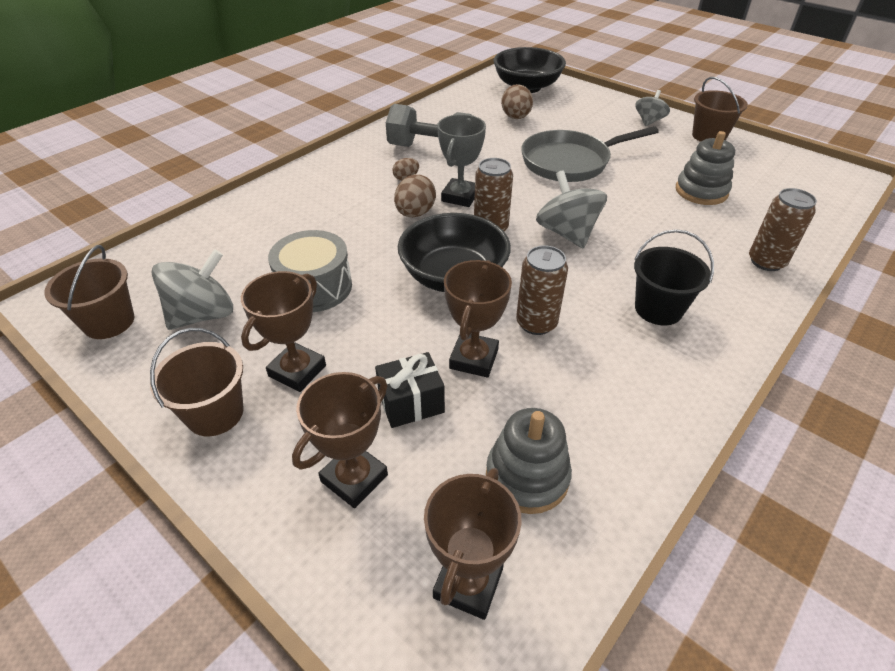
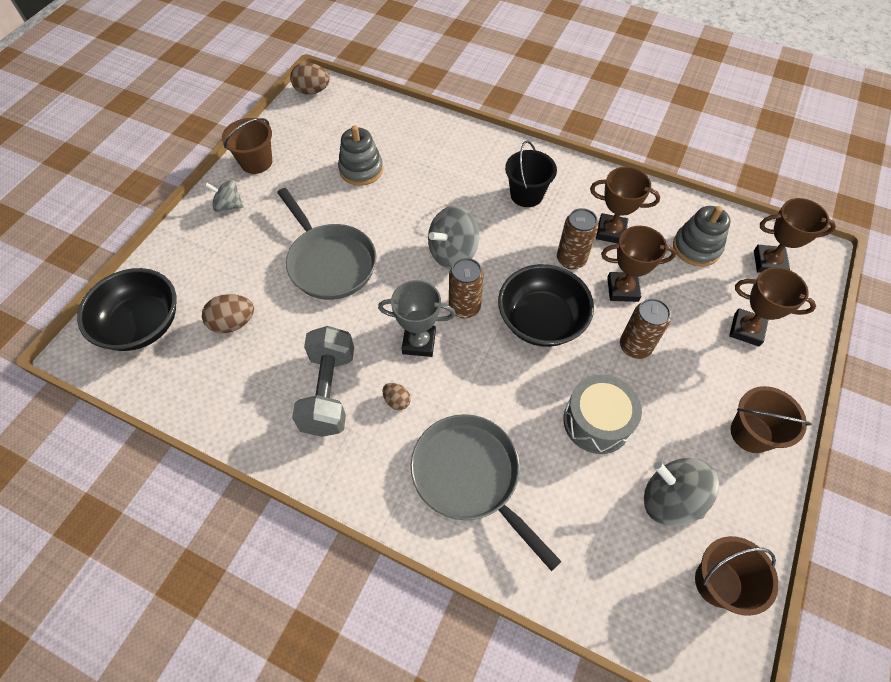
camera: 105 degrees left, 15 degrees up
(297, 371) = (688, 396): brown trophy -> brown trophy (611, 232)
(315, 203) = (470, 477): none -> grey pan
(411, 403) = (677, 316): black gift -> none
(415, 213) = (460, 374): brown egg -> brown egg (312, 91)
(766, 262) = (450, 139): brown can -> brown can (635, 346)

